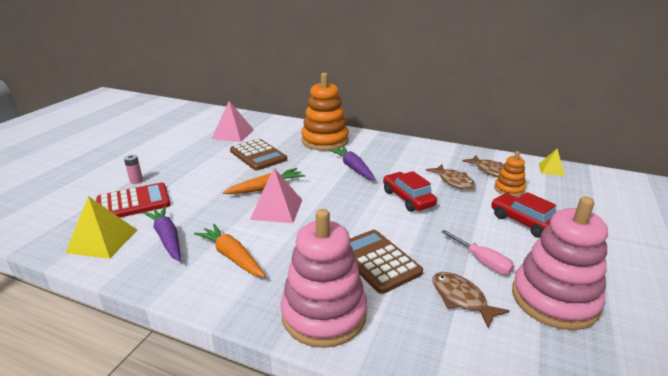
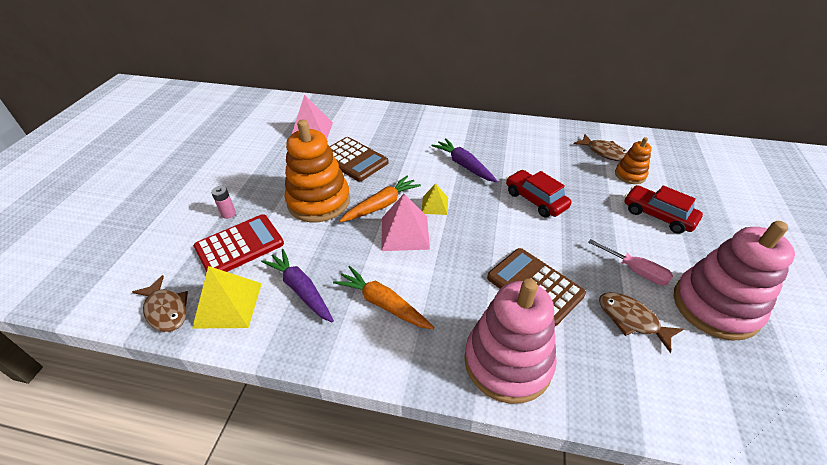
camera: 10 degrees left, 15 degrees up
(325, 141) = (419, 130): orange stacking toy -> orange stacking toy (319, 201)
(454, 181) = (573, 171): brown fish -> brown fish (166, 310)
(551, 170) = (661, 144): yellow pyramid -> yellow pyramid (434, 205)

